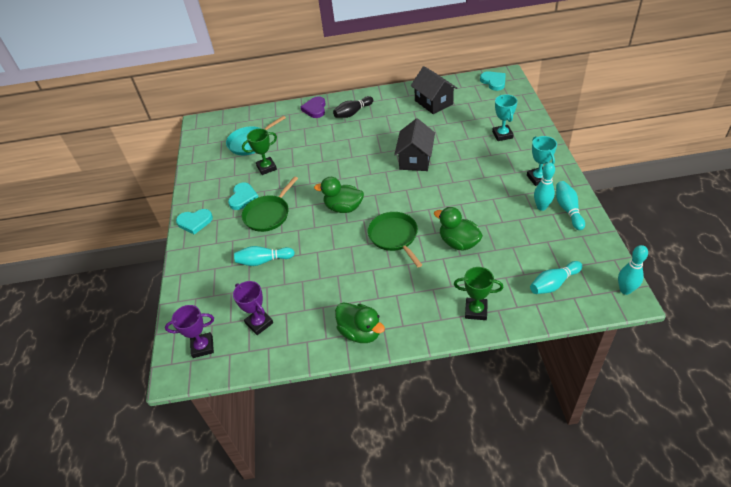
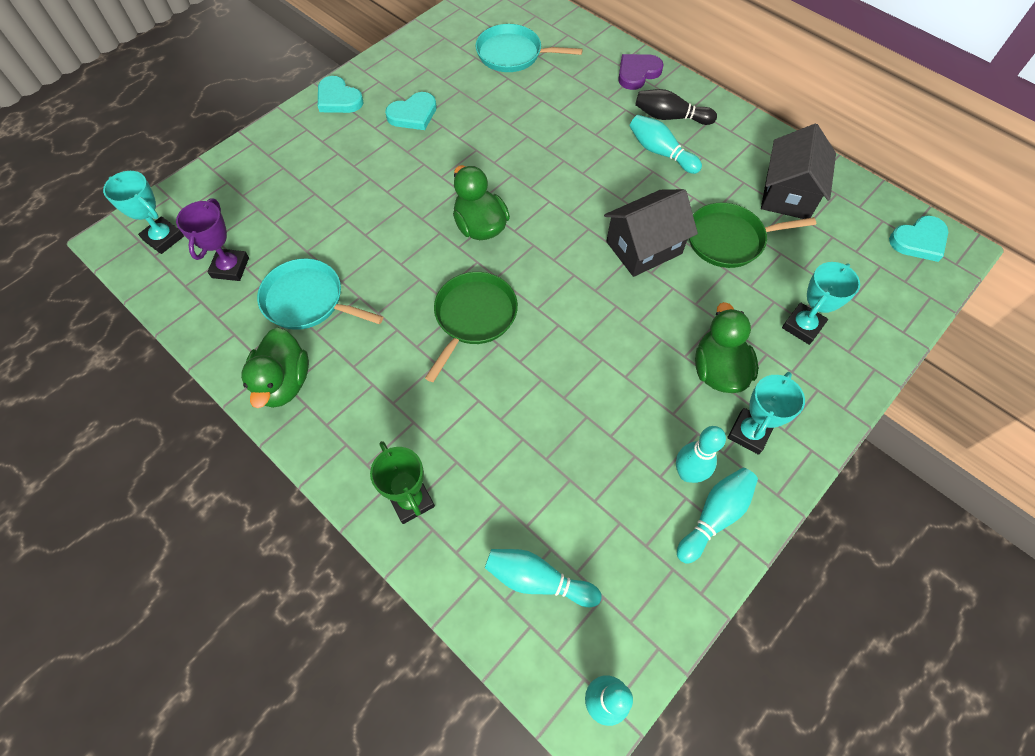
camera: 45 degrees right, 15 degrees up
(202, 347) = (163, 238): purple trophy -> turquoise trophy
(263, 261) = (327, 205): turquoise bowling pin -> turquoise bowling pin (660, 152)
(266, 168) = (483, 101): green trophy -> none
(268, 214) = (405, 158): green pan -> green pan (729, 239)
(317, 298) = (307, 300): none -> turquoise pan
(458, 242) = (523, 402): green duck -> green duck (718, 370)
(493, 82) = (919, 241): turquoise heart -> turquoise heart turned 45 degrees clockwise

